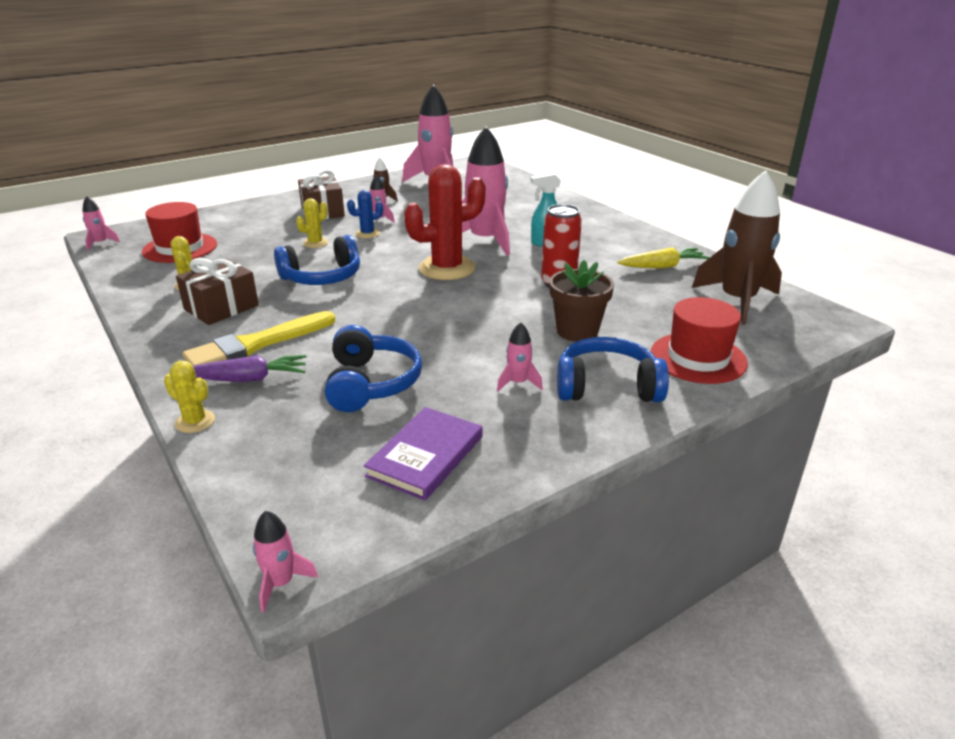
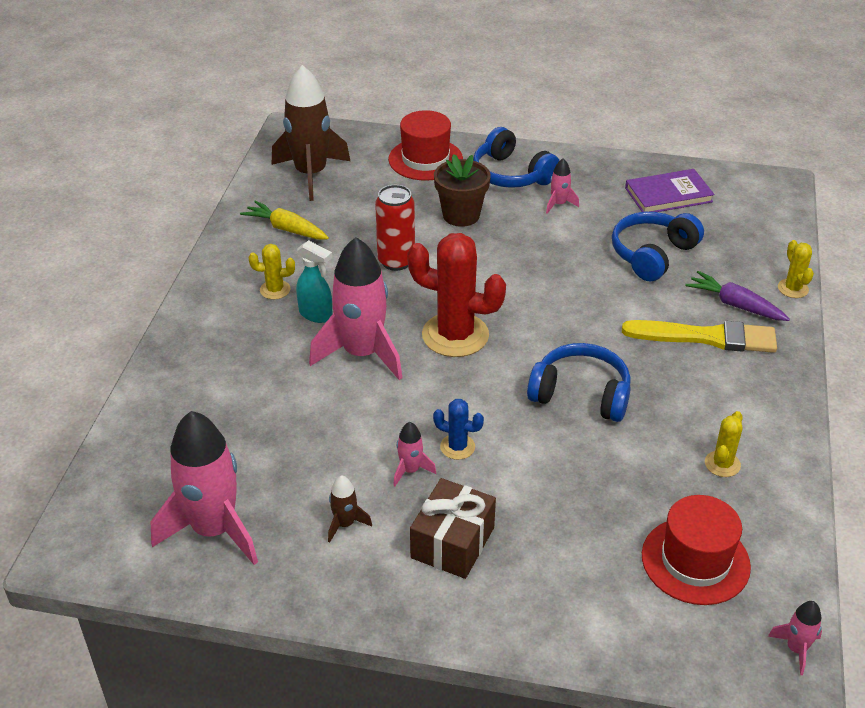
camera: 135 degrees left, 10 degrees up
(221, 307) = (709, 404): brown gift -> none
(281, 583) = (791, 180): pink rocket -> none
(315, 243) = (532, 465): yellow cactus -> yellow cactus (275, 290)

